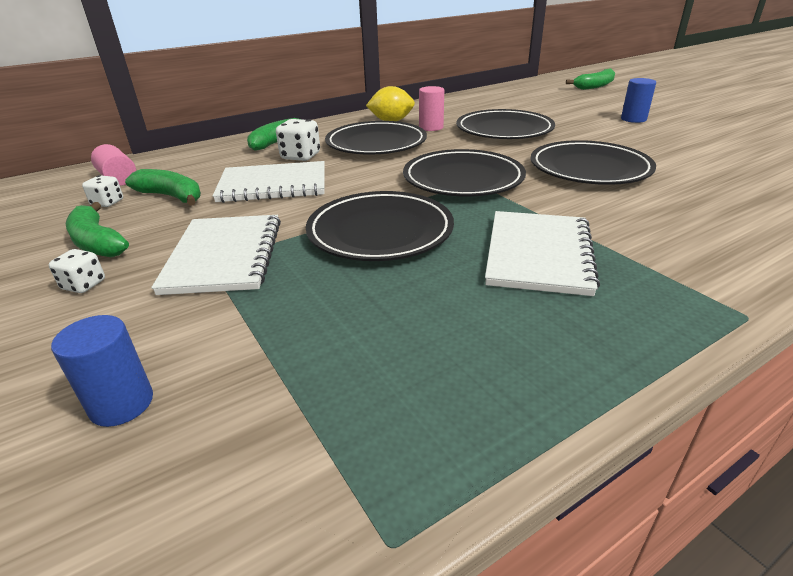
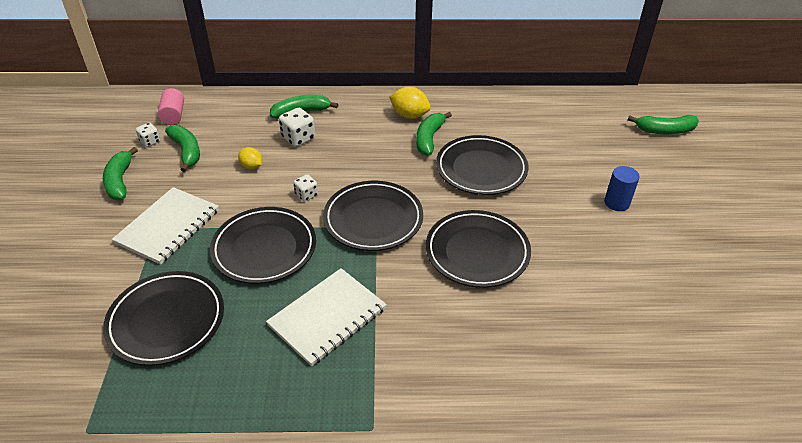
camera: 30 degrees right, 10 degrees up
(84, 285) = (91, 216): white dice -> white dice (306, 195)
(122, 404) = (55, 308): blue cylinder -> none
(273, 185) = (251, 166): white notebook -> yellow lemon
(376, 144) = (364, 144): black plate -> black plate (166, 321)
(431, 127) = (429, 139): pink cylinder -> green banana

